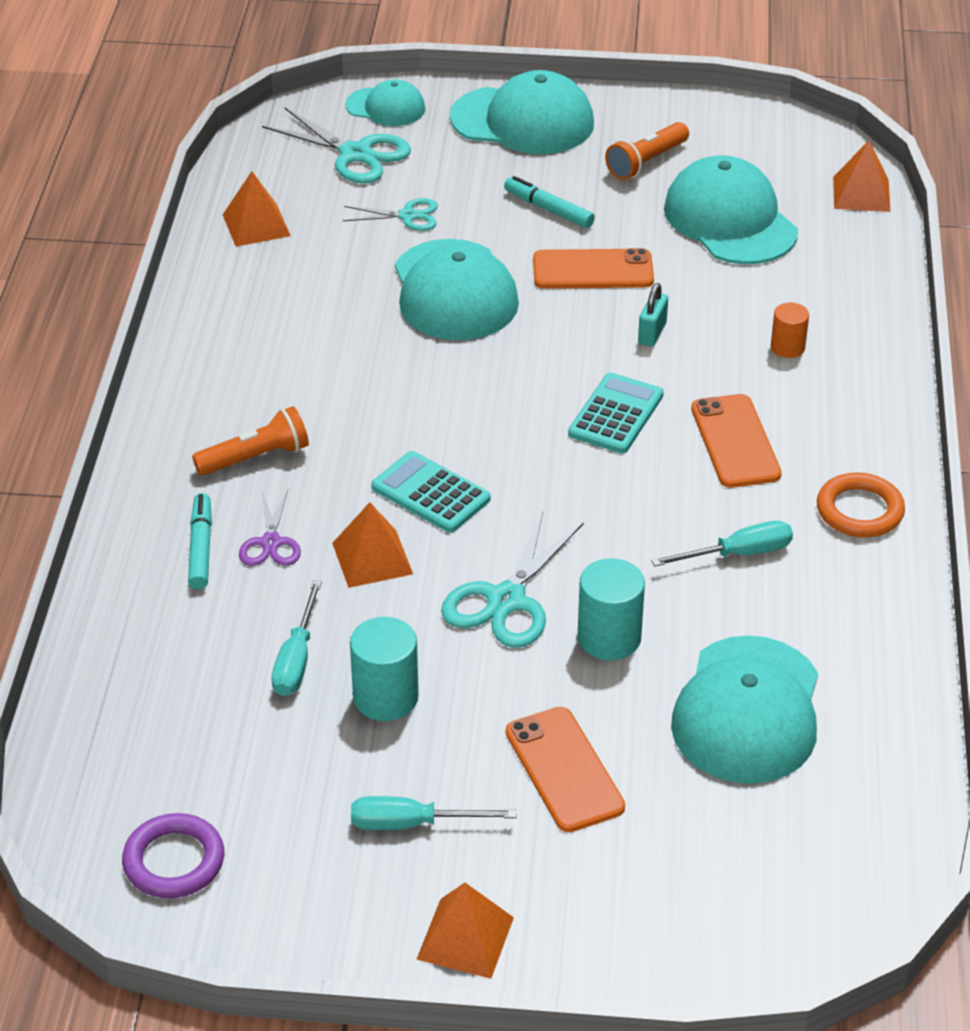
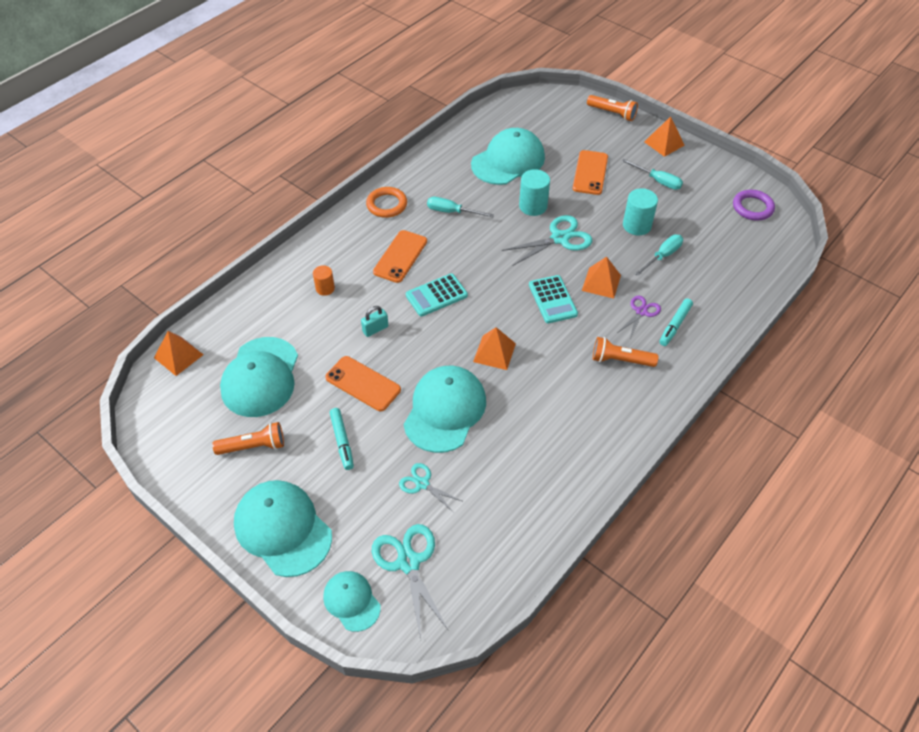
camera: 145 degrees left, 10 degrees up
(256, 225) = (515, 530): orange pyramid -> orange pyramid (494, 352)
(645, 965) = (612, 113): none -> orange flashlight

